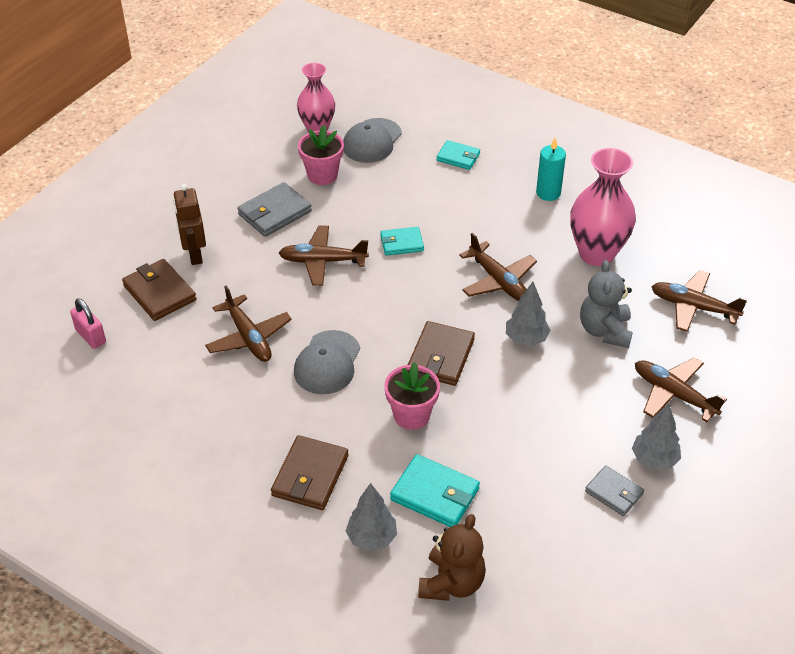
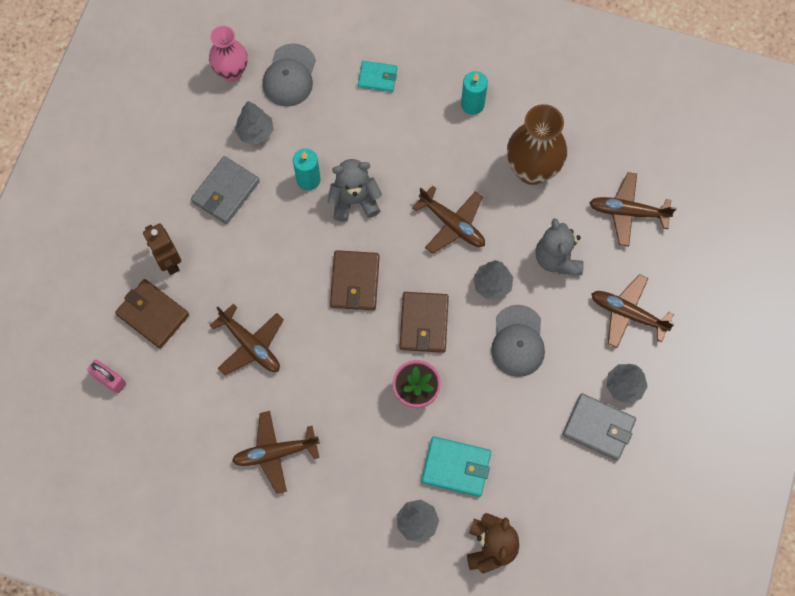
camera: 15 degrees left, 25 degrees up
(310, 476) = (350, 476): brown wallet -> brown wallet (355, 282)
(322, 175) = (255, 132): pink flower pot -> grey tree
(322, 261) = (288, 240): brown plane -> brown plane (275, 453)
(327, 363) = (328, 355): grey cap -> grey cap (518, 341)
(361, 219) = (308, 180): none -> turquoise candle
(402, 243) = (354, 200): turquoise wallet -> grey teddy bear
(596, 253) = (532, 169): pink vase -> brown vase
(614, 493) = (598, 427): grey wallet -> grey wallet, size x1.55

